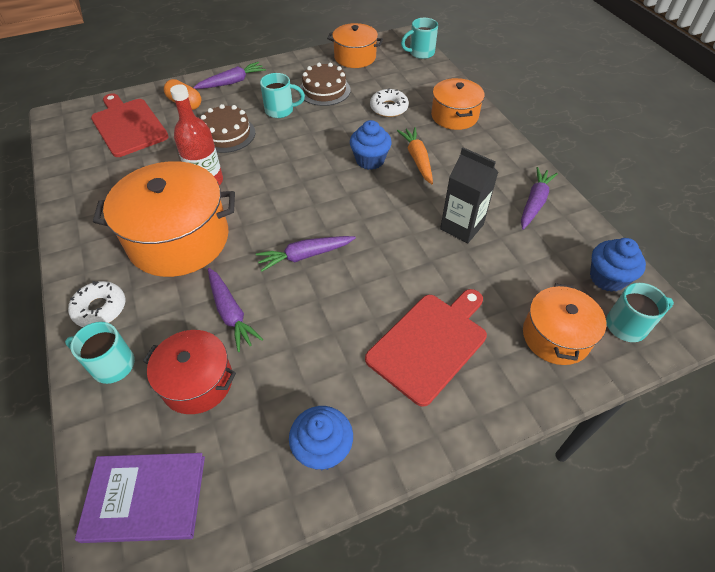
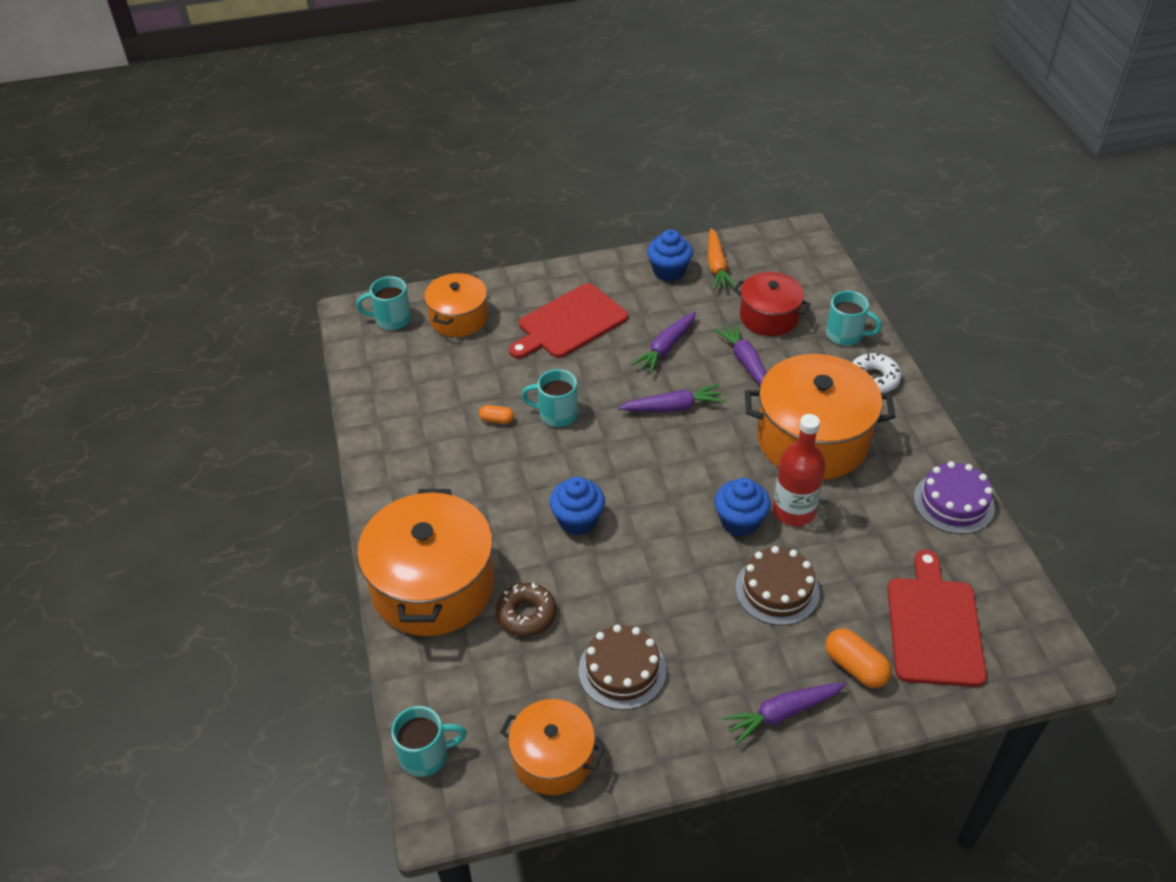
camera: 170 degrees left, 5 degrees down
(76, 200) = (953, 502): none -> purple cake
(128, 126) = (934, 626): red cutting board -> red cutting board turned 150 degrees counterclockwise
(145, 498) = (794, 260): purple book -> none
(280, 110) = (697, 630): turquoise mug -> turquoise mug (556, 414)
(389, 108) = (526, 614): white donut -> brown donut
(417, 159) = (515, 514): orange carrot -> orange carrot (717, 266)
(454, 116) = (433, 585): orange pot -> orange pot, size x1.72
(461, 227) = (497, 420): black carton -> orange capsule
(534, 203) = (401, 438): purple carrot -> purple carrot (666, 348)
(607, 278) = (379, 356): blue cupcake -> blue cupcake (740, 521)

